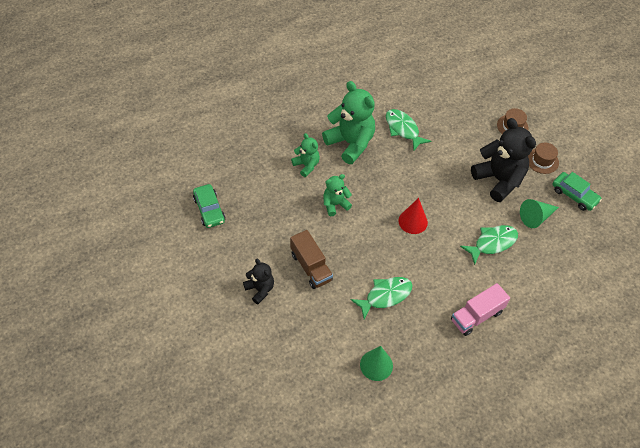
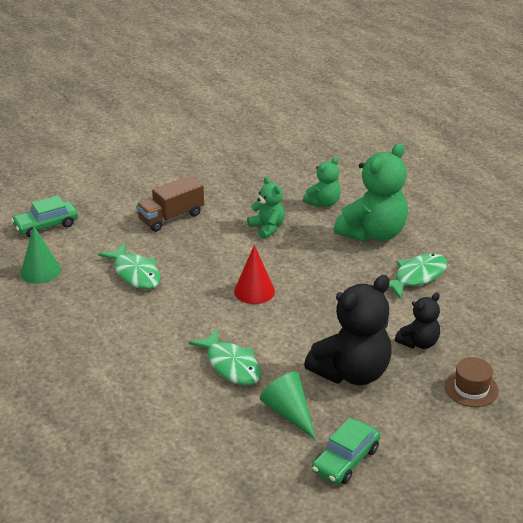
camera: 85 degrees right, 20 degrees down
(209, 210) = (239, 146): green car -> green car (46, 225)
(260, 289) = (137, 187): black teddy bear -> black teddy bear (418, 342)
(476, 316) = (109, 350): pink truck -> none
(542, 161) = (408, 423): brown hat -> none

